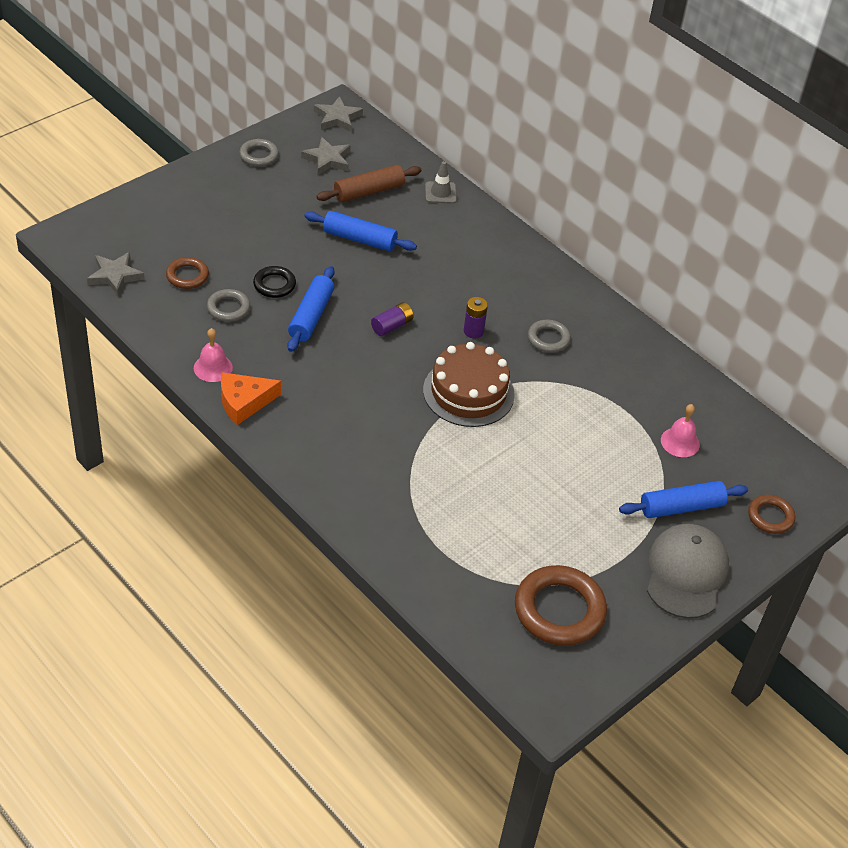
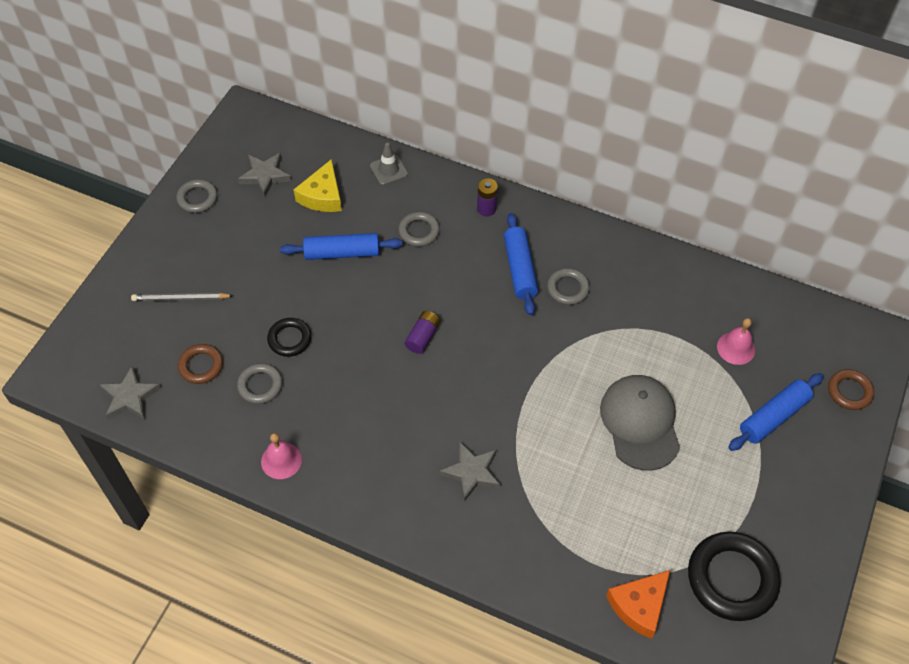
camera: 20 degrees left, 10 degrees up
(200, 222) = (180, 299): none -> grey pencil
(244, 402) = (331, 486): orange cheese -> orange cheese (639, 605)
(311, 316) = (343, 359): blue rolling pin -> blue rolling pin (520, 269)
(337, 118) = (249, 125): grey star -> grey star (471, 472)
(369, 191) = (322, 196): brown rolling pin -> yellow cheese
(438, 248) = (419, 231): none -> grey ring
(468, 392) = (529, 379): brown cake -> none
(473, 331) = (498, 310): purple battery -> purple battery (486, 209)
(559, 610) = (732, 578): brown ring -> black ring
(686, 573) = (814, 485): grey cap -> grey cap (640, 423)

